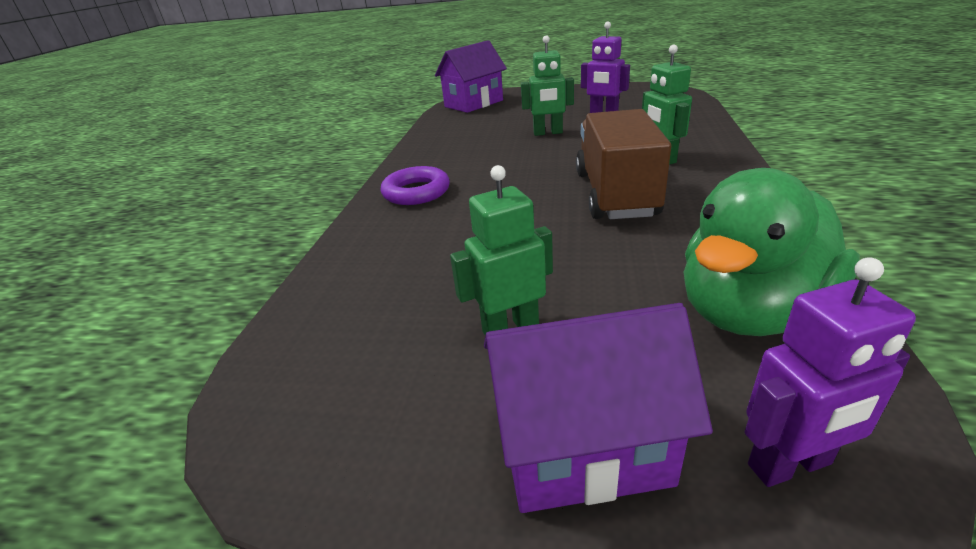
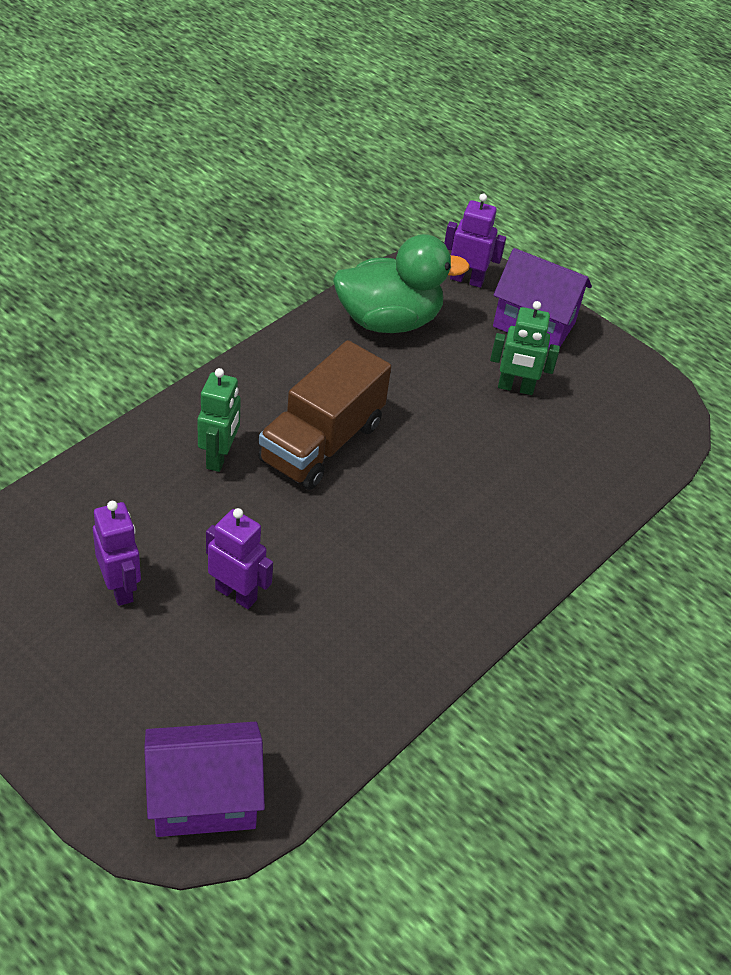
camera: 155 degrees left, 15 degrees up
(416, 192) = (475, 574): purple ring -> none
(548, 133) = (236, 594): green robot -> purple robot

